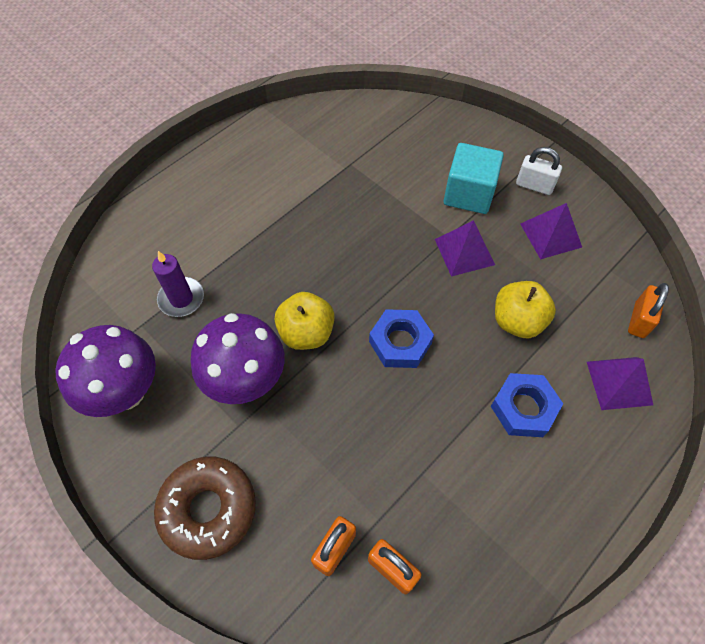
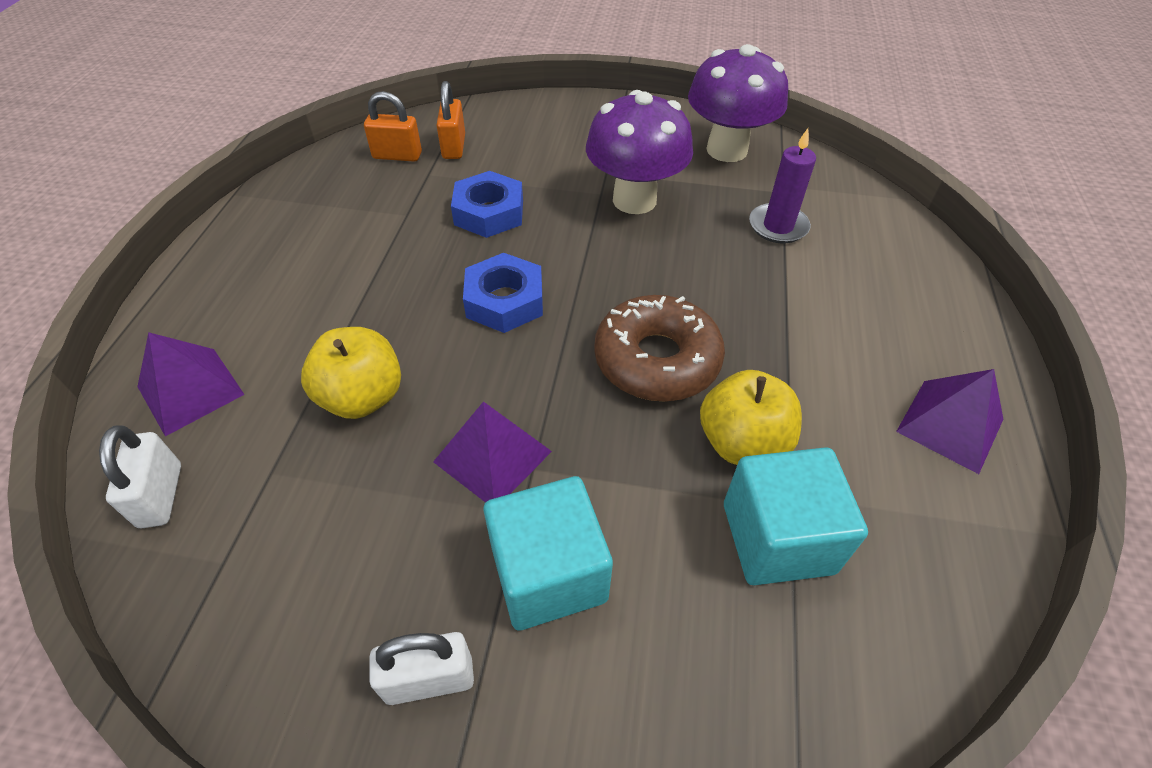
camera: 145 degrees right, 10 degrees down
(208, 509) = (575, 126): brown donut -> brown donut (656, 360)
(306, 333) = (617, 260): yellow apple -> yellow apple (742, 442)
(367, 158) = (777, 538): none -> turquoise cube
(524, 408) = (317, 307): blue nut -> blue nut (489, 212)
(551, 235) = (355, 573): purple pyramid -> purple pyramid (950, 425)
(639, 320) = (161, 495): orange padlock -> white padlock

